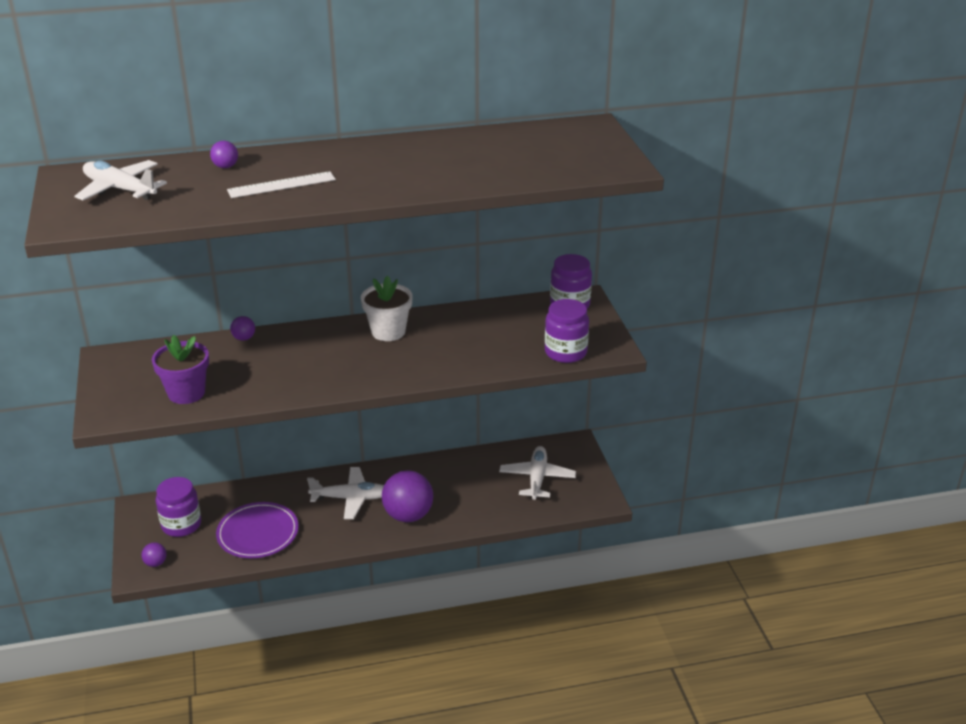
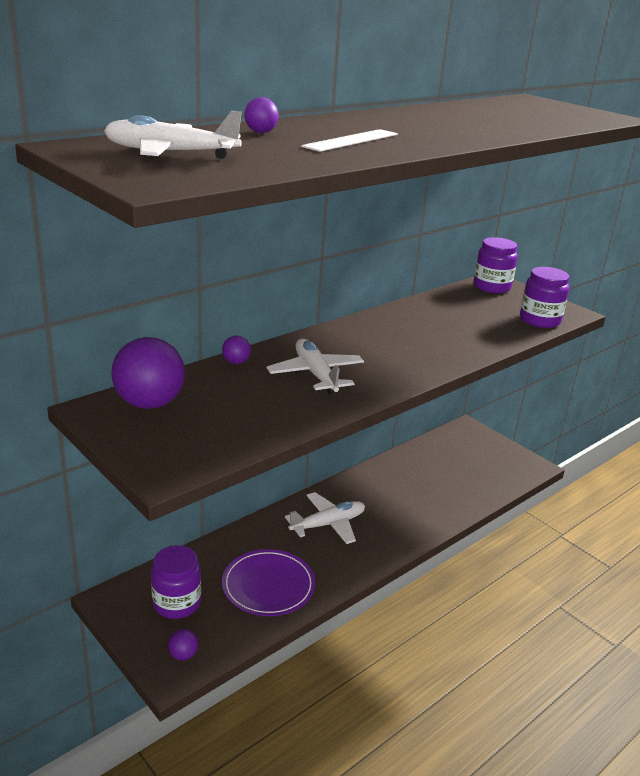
camera: 30 degrees left, 5 degrees down
(186, 393) = (236, 425): purple flower pot -> none
(388, 332) = (371, 331): white flower pot -> none
(408, 515) = (395, 524): purple ball -> purple ball (150, 403)
(537, 478) = (468, 462): white plane -> white plane (315, 374)

